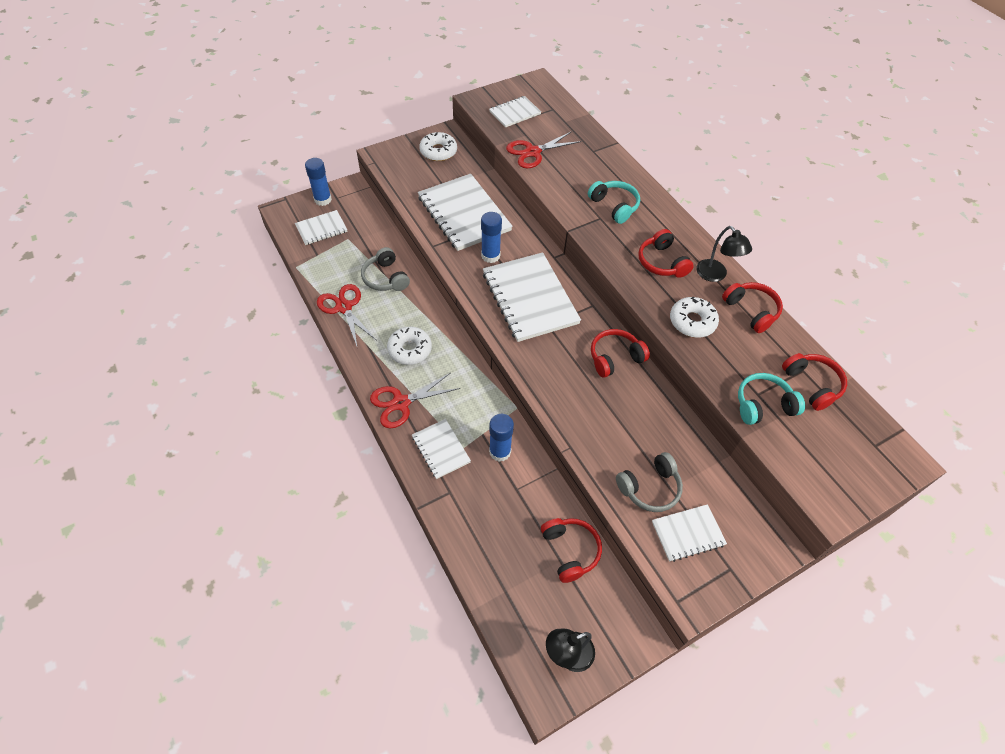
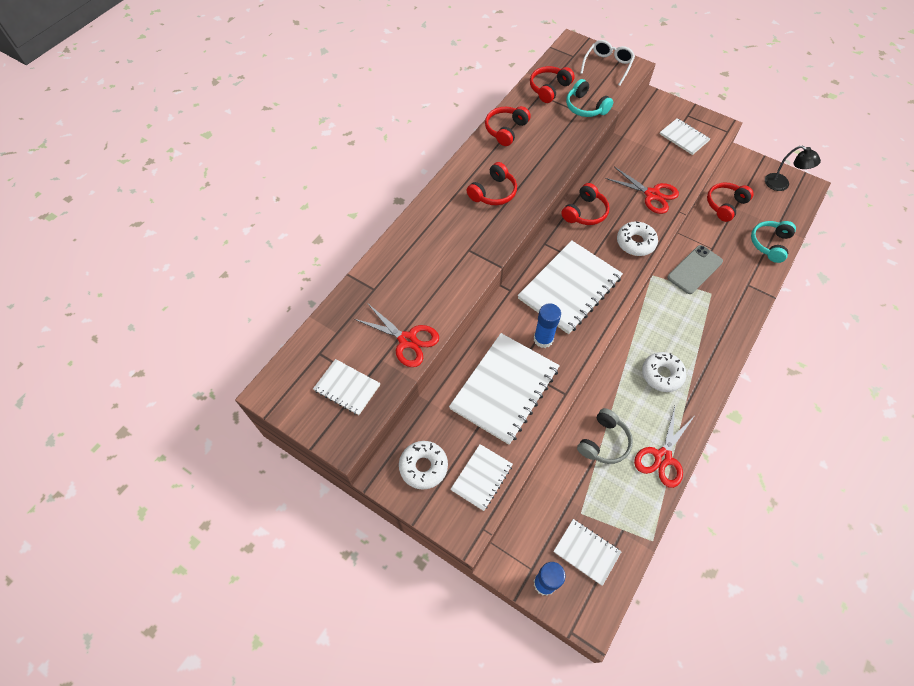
camera: 115 degrees left, 5 degrees up
(401, 403) = (712, 353): red scissors -> red scissors (652, 195)
(441, 449) = (724, 306): white notebook -> white notebook (482, 477)
(500, 451) = (694, 269): blue glue stick -> grey phone
(614, 206) = (446, 245): turquoise headphones -> turquoise headphones (770, 244)
(615, 358) = (585, 212): red headphones -> red headphones turned 90 degrees counterclockwise
(649, 488) = (671, 162): grey headphones -> none
(692, 322) = (542, 158): white donut -> white donut (635, 242)
(715, 275) = (483, 157): black lamp -> none
(842, 476) = (607, 66): none -> white glasses

